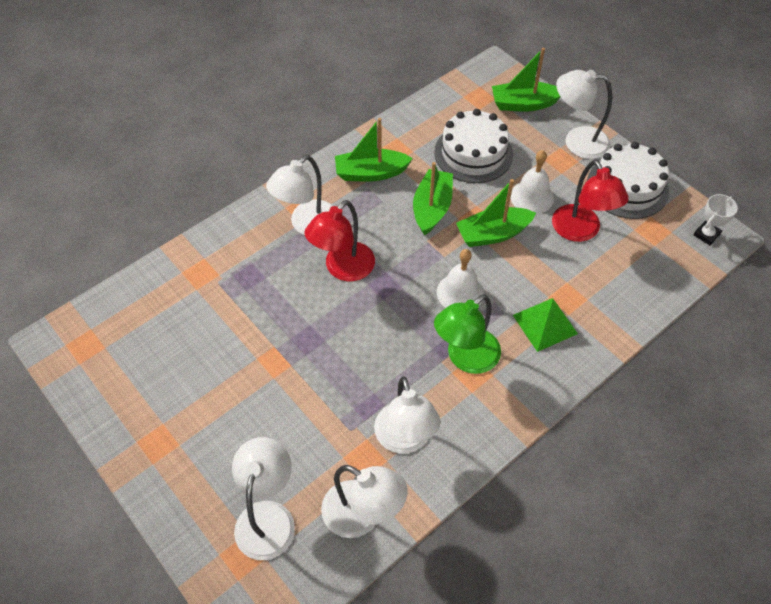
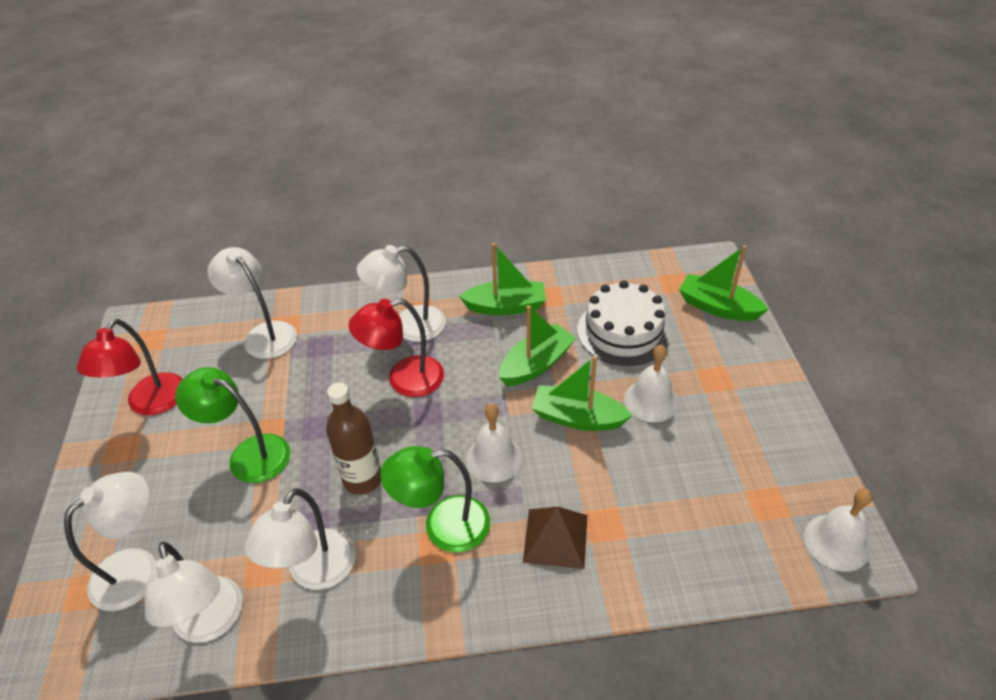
camera: 35 degrees right, 10 degrees down
(272, 388) = (248, 454): none -> green lamp
(371, 173) = (506, 306): green boat -> green boat turned 150 degrees clockwise
(379, 358) = (362, 479): none -> brown bottle
(545, 324) = (555, 538): green pyramid -> brown pyramid
(577, 141) = (749, 368): white lamp -> white lamp (264, 334)
(580, 231) = (677, 461): red lamp -> red lamp (150, 404)
(627, 187) = (773, 441): white cake -> none
(706, 235) = (836, 542): white trophy -> white bell

